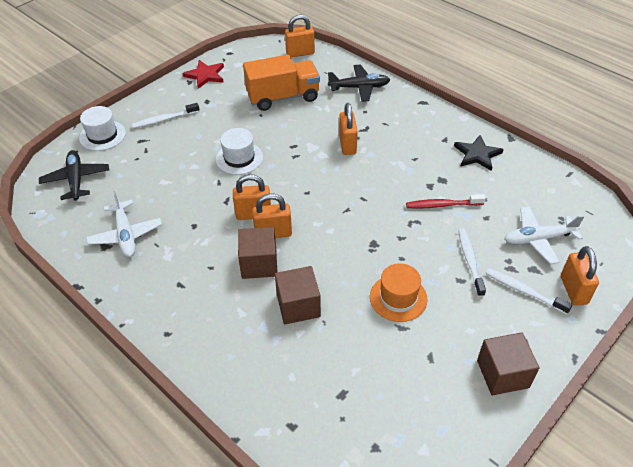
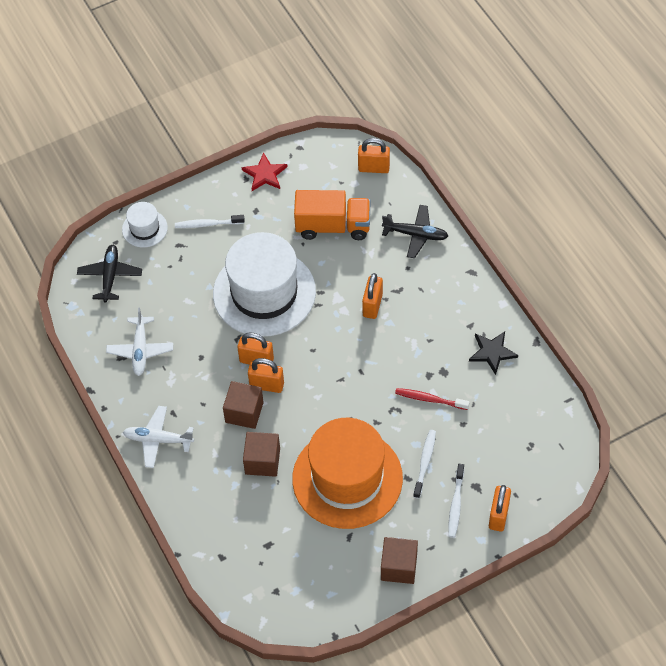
camera: 20 degrees right, 10 degrees up
(239, 158) = (264, 293): white hat -> white hat, size x2.20
(398, 298) = (347, 478): orange hat -> orange hat, size x2.20
(524, 291) = (456, 504): white toothbrush -> white toothbrush turned 135 degrees counterclockwise
(538, 239) = (497, 459): white plane -> white plane (158, 440)

